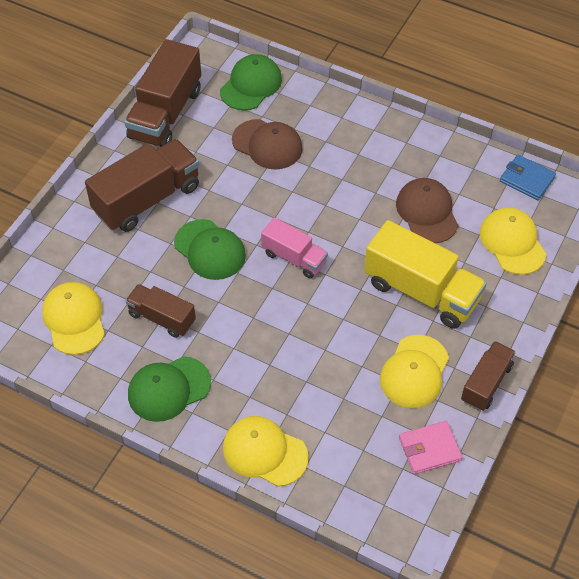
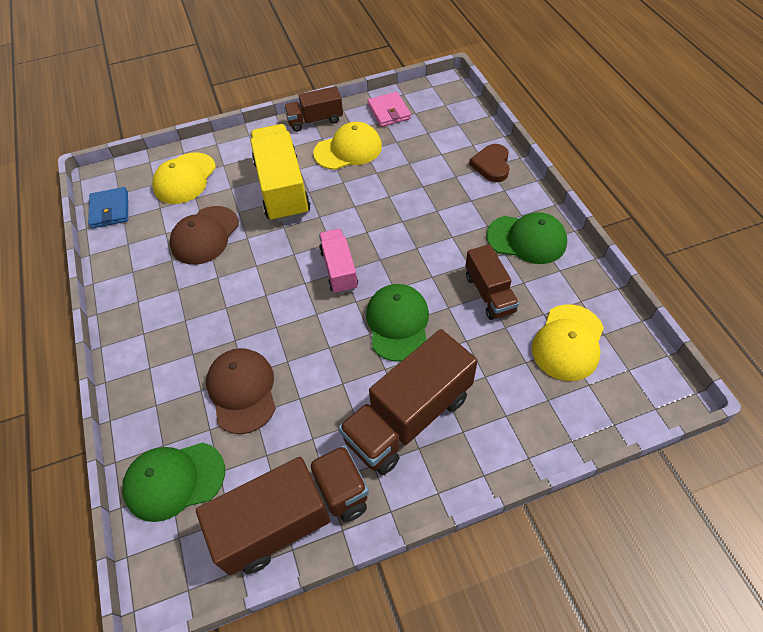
camera: 135 degrees left, 0 degrees up
(147, 199) = (408, 417): brown truck -> brown truck turned 45 degrees counterclockwise
(264, 452) = (491, 165): yellow cap -> brown heart
(429, 449) = (389, 112): pink wallet -> pink wallet turned 45 degrees clockwise

